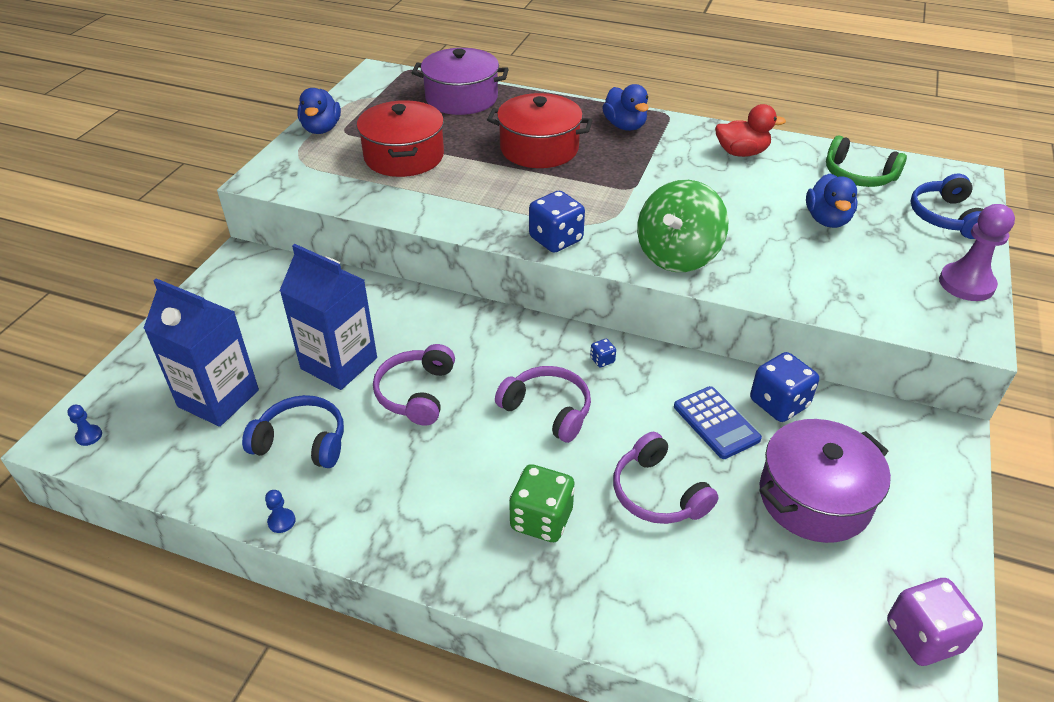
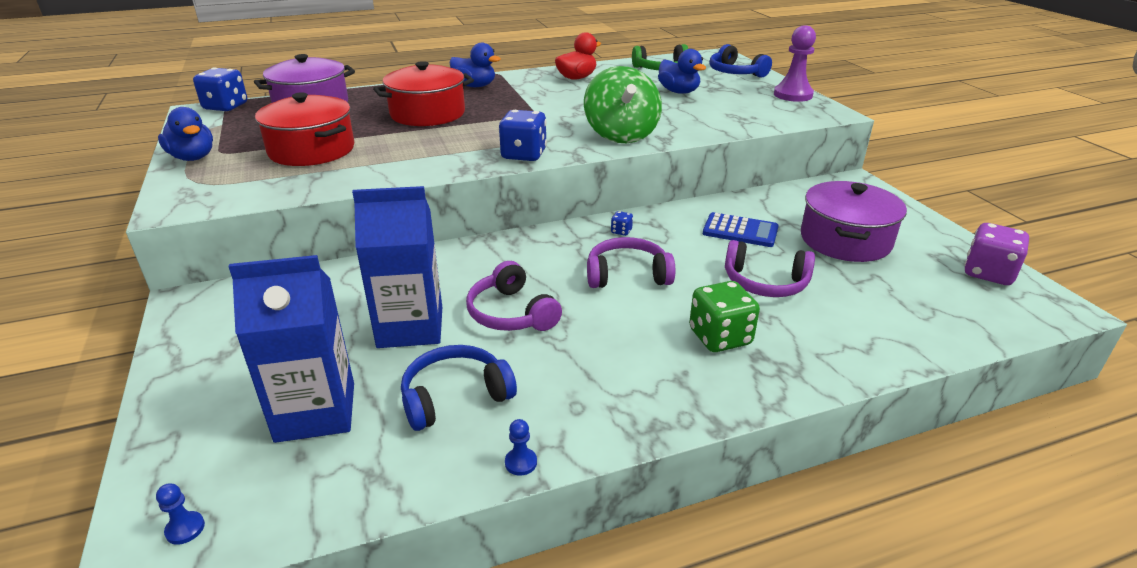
camera: 40 degrees left, 10 degrees down
(779, 403) = (758, 206): blue dice -> blue dice (225, 107)

